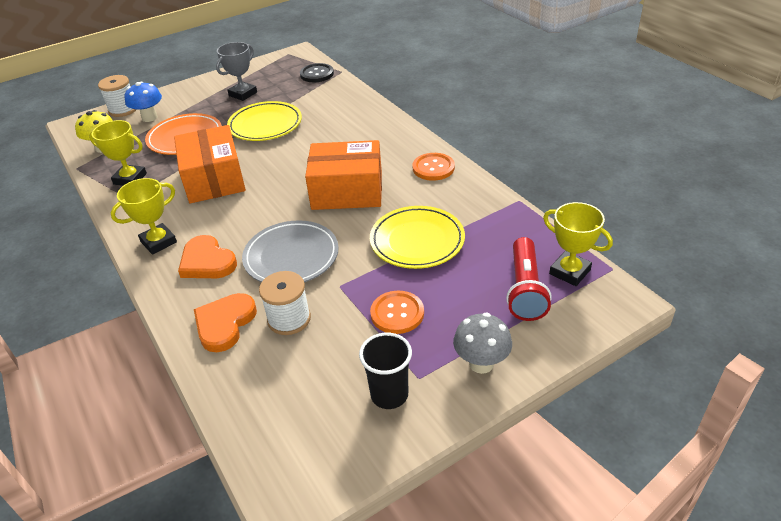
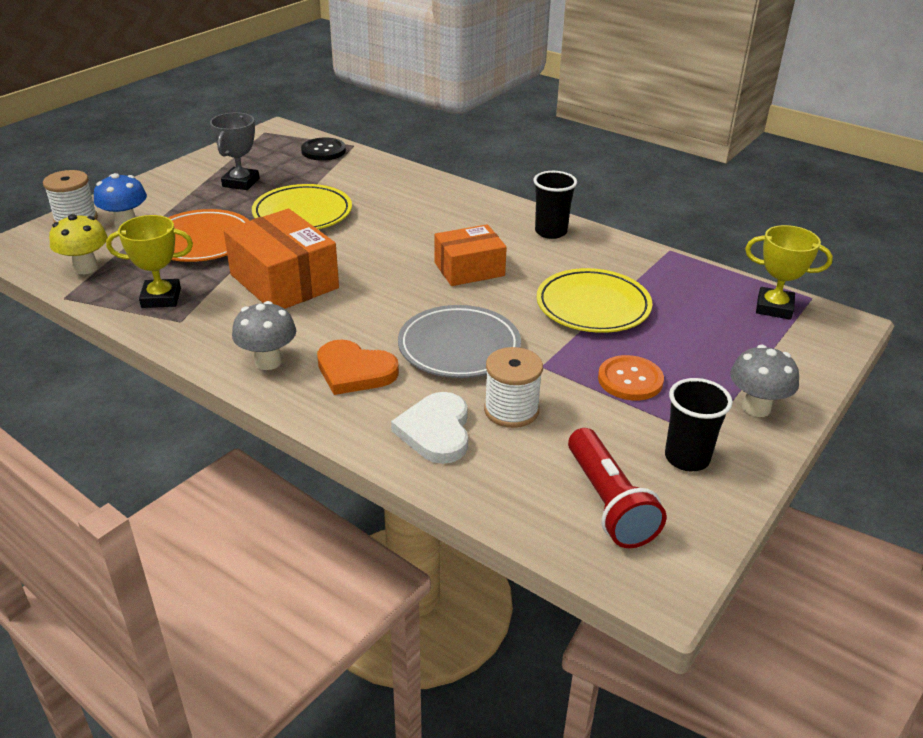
camera: 25 degrees left, 5 degrees down
(158, 242) = (268, 362): yellow trophy -> grey mushroom
(225, 324) = (436, 431): orange heart -> white heart
(347, 191) = (469, 269): orange box -> orange box, size x0.67
(433, 168) = (551, 232): orange button -> black cup
(524, 289) = (743, 332): red flashlight -> red flashlight (608, 503)

